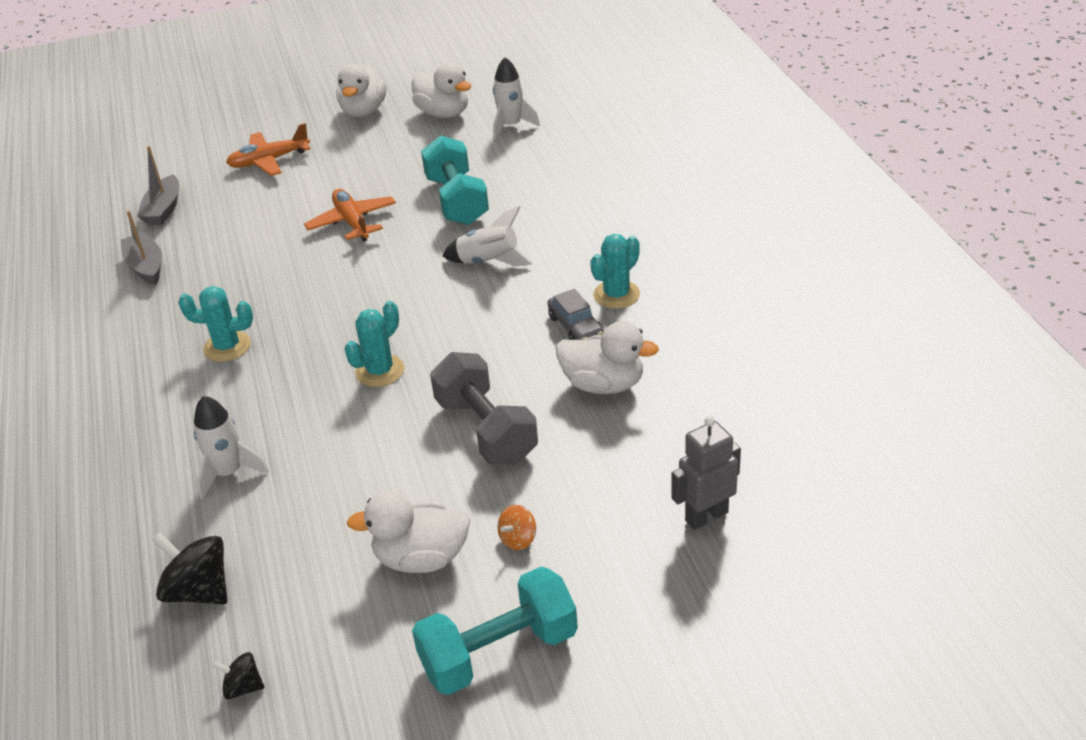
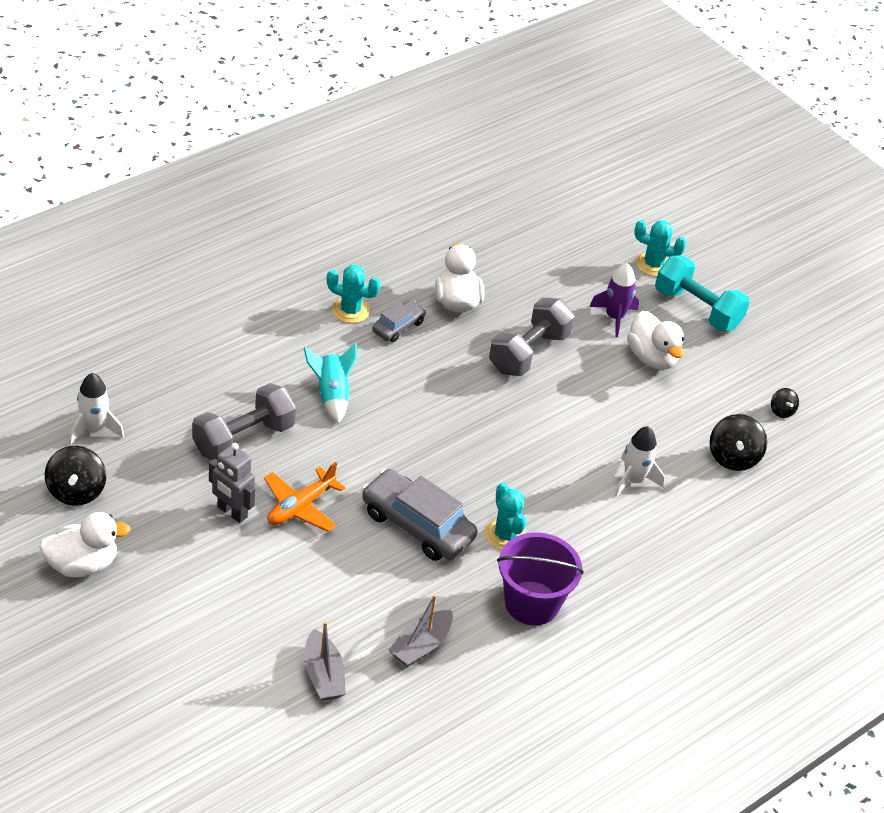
camera: 120 degrees left, 5 degrees up
(132, 346) = (532, 603): none -> purple bucket
(163, 210) = (323, 675): grey boat -> grey boat turned 90 degrees clockwise
(269, 161) = (206, 616): orange plane -> none
(282, 289) = (417, 525): none -> grey car
(380, 371) = (493, 427): turquoise cactus -> turquoise cactus (653, 264)
(443, 113) = (76, 491): white duck -> black spinning top
(457, 201) = (243, 438): turquoise dumbbell -> grey dumbbell
(489, 262) = (331, 395): white rocket -> turquoise rocket
(518, 539) = (614, 317): orange spinning top -> purple rocket
(706, 516) = (555, 240): grey robot -> grey robot (231, 512)

